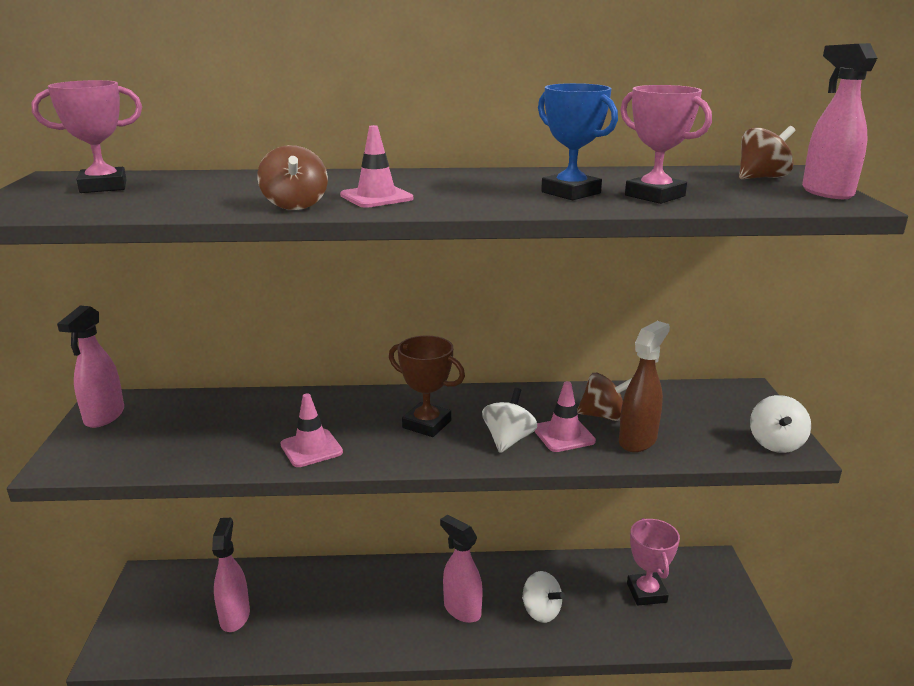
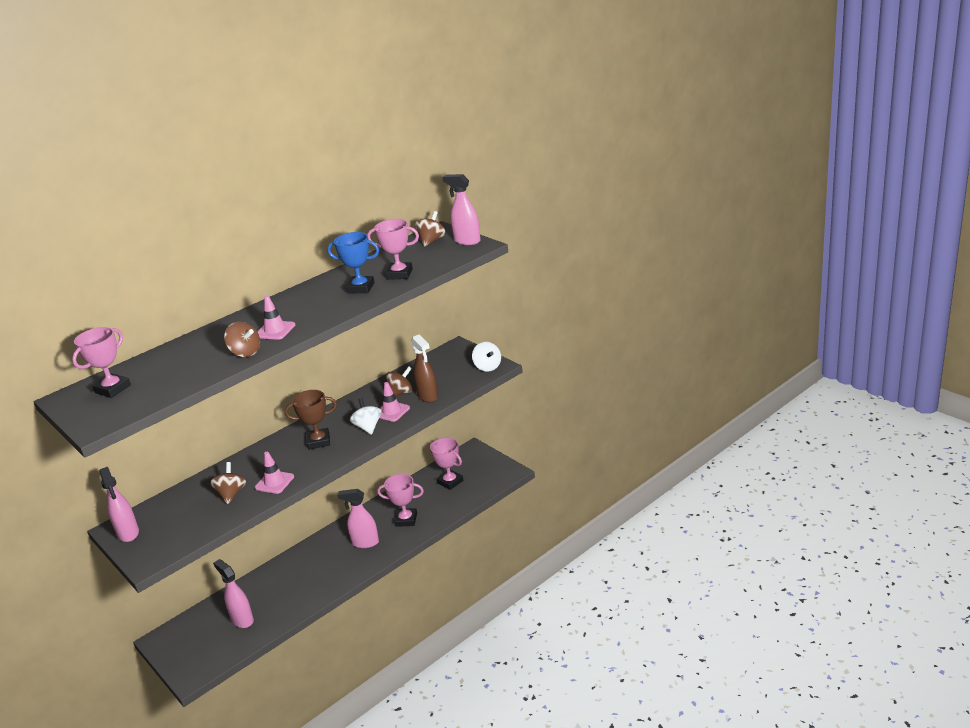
camera: 35 degrees left, 5 degrees up
(251, 434) = (231, 494): none -> brown spinning top
(541, 611) = (406, 520): white spinning top -> pink trophy
(638, 440) = (428, 396): brown spray bottle -> brown spray bottle turned 150 degrees clockwise

